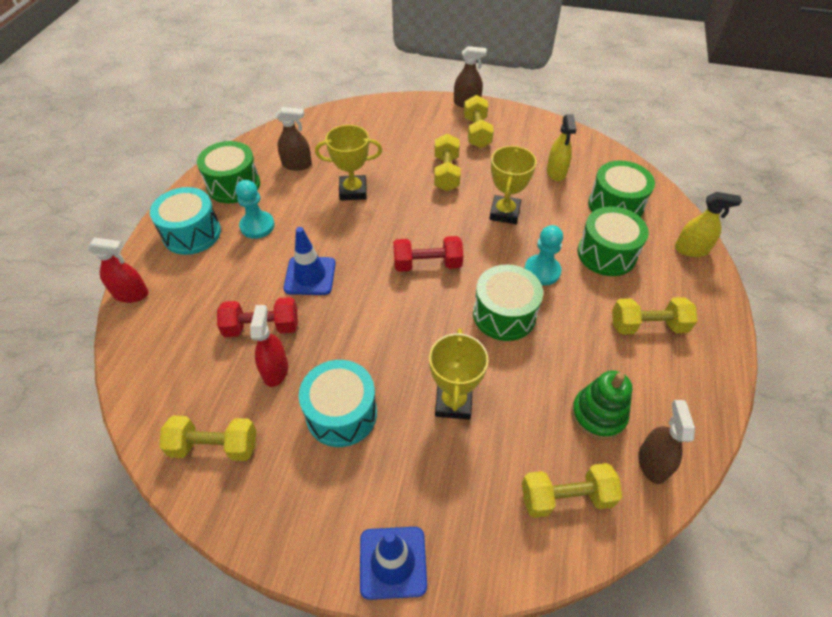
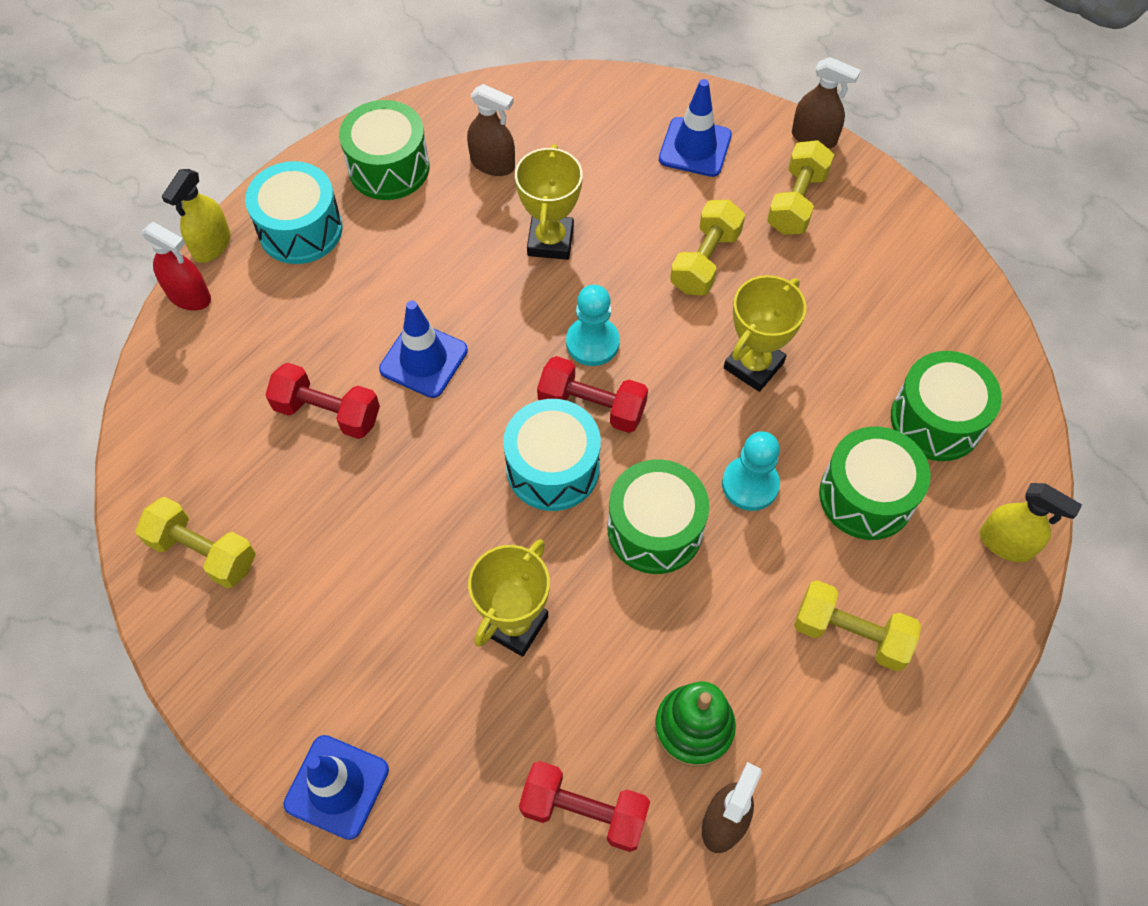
camera: 25 degrees right, 10 degrees up
(257, 226) = (390, 251): turquoise pawn -> turquoise pawn (592, 343)
(275, 370) = (316, 482): red spray bottle -> none
(341, 413) = (368, 576): turquoise drum -> turquoise drum (553, 468)
(353, 191) = (550, 241): yellow trophy -> yellow trophy turned 75 degrees clockwise
(407, 124) = (695, 147): none -> blue traffic cone
(556, 172) = (879, 324): yellow spray bottle -> yellow spray bottle (212, 245)
(566, 497) = (584, 811): yellow dumbbell -> red dumbbell

